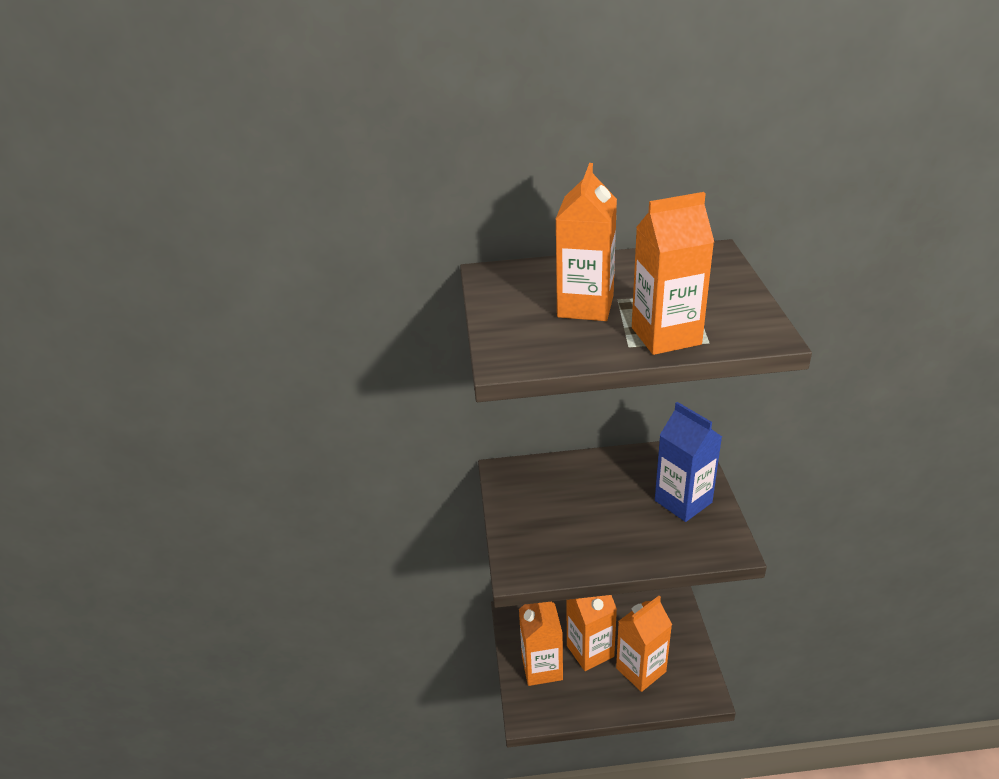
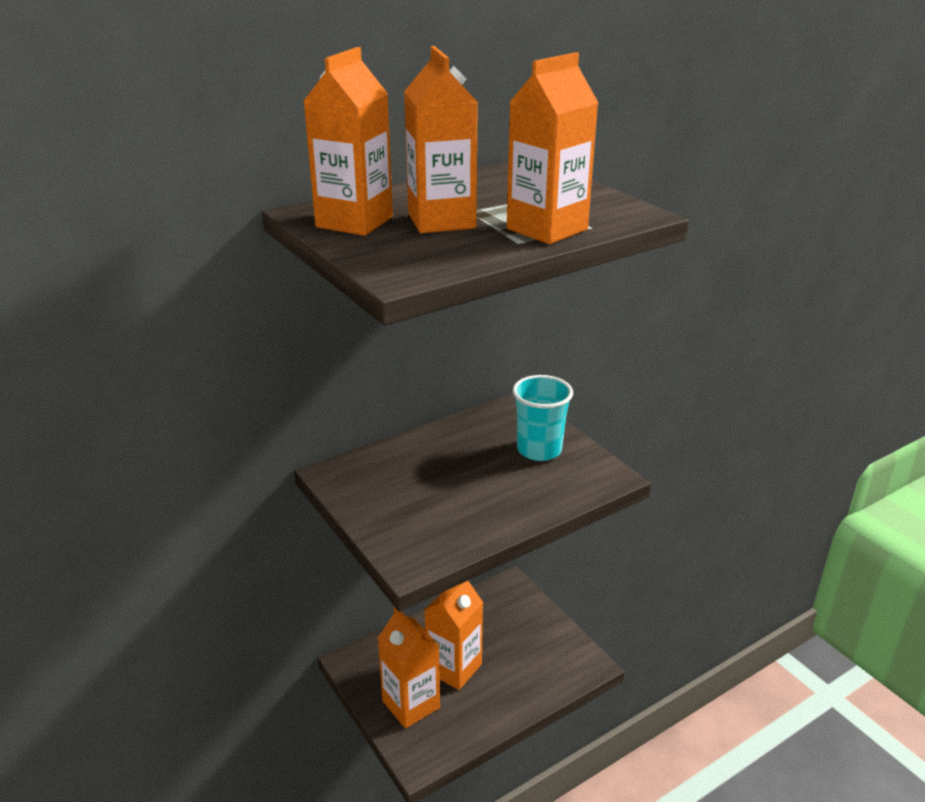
camera: 30 degrees left, 5 degrees down
(641, 670) = (515, 666): orange carton -> orange carton (354, 222)
(683, 501) = (539, 450): blue carton -> turquoise cup

